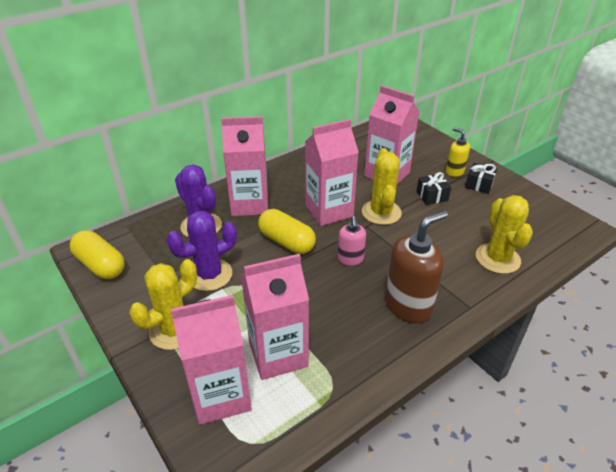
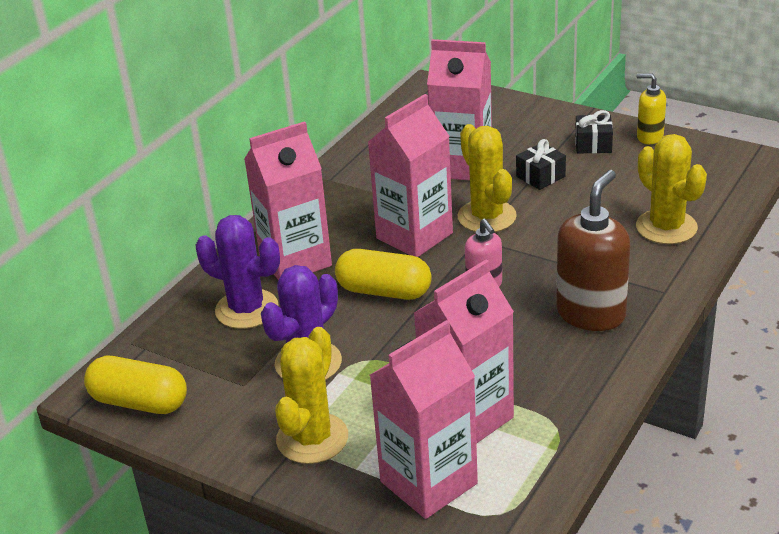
camera: 20 degrees left, 5 degrees down
(454, 171) = (551, 136): yellow soap dispenser -> yellow soap dispenser (649, 137)

